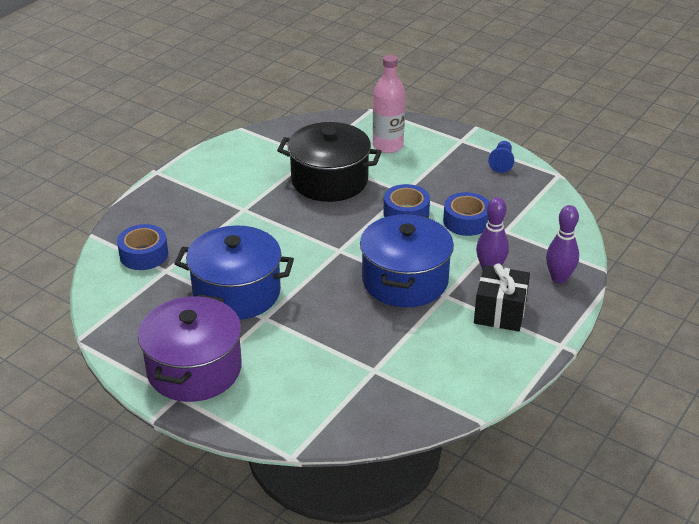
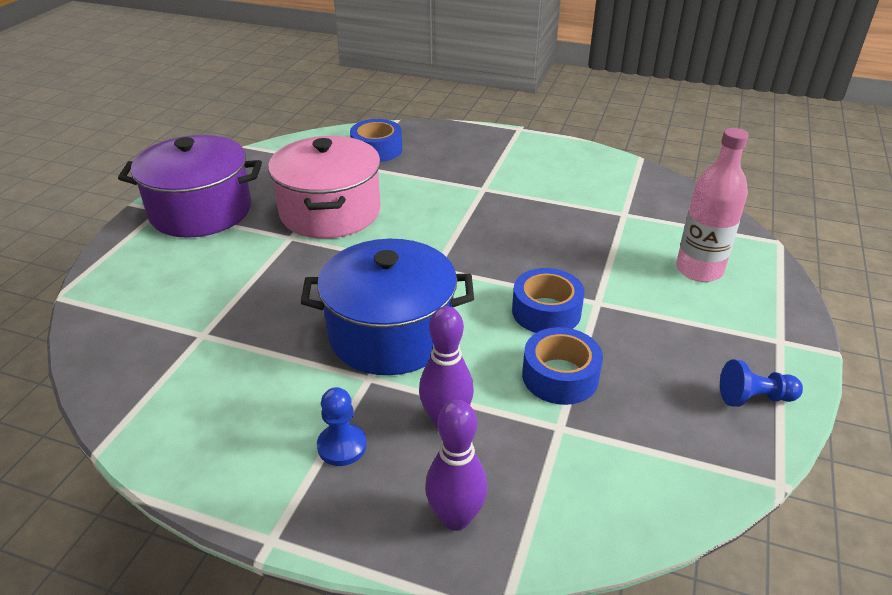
camera: 75 degrees right, 0 degrees up
(237, 292) = (330, 212): blue pot -> pink pot
(329, 180) = (579, 236): black pot -> none
(500, 312) = (342, 446): black gift -> blue pawn

